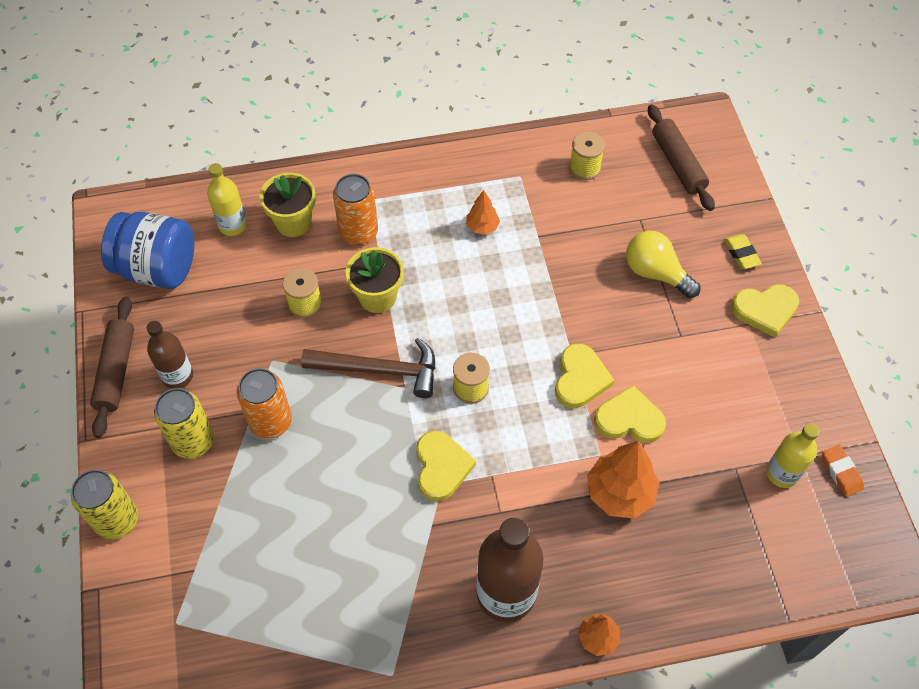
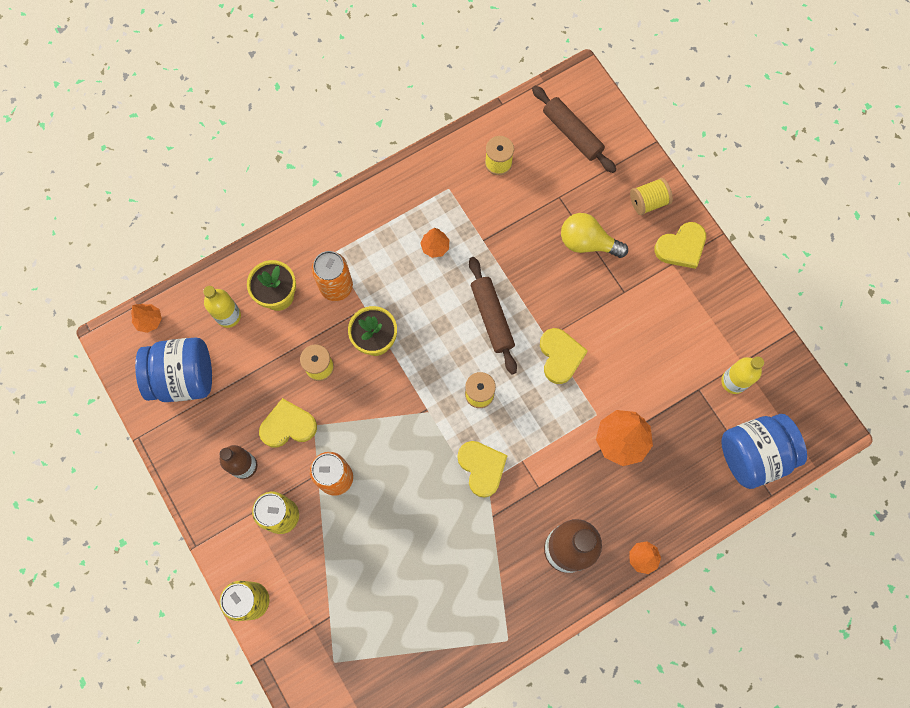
camera: 20 degrees left, 15 degrees up
(116, 371) = (192, 480): brown rolling pin -> brown rolling pin (492, 317)
(150, 205) = (149, 321): none -> orange tree
(379, 370) = (403, 404): brown hammer -> none
(629, 419) = (608, 377): yellow heart -> yellow heart (288, 425)
(741, 253) = (648, 202): yellow eraser -> yellow spool
(781, 565) = (753, 454): none -> blue jar
(841, 472) = (775, 365): orange eraser -> none

